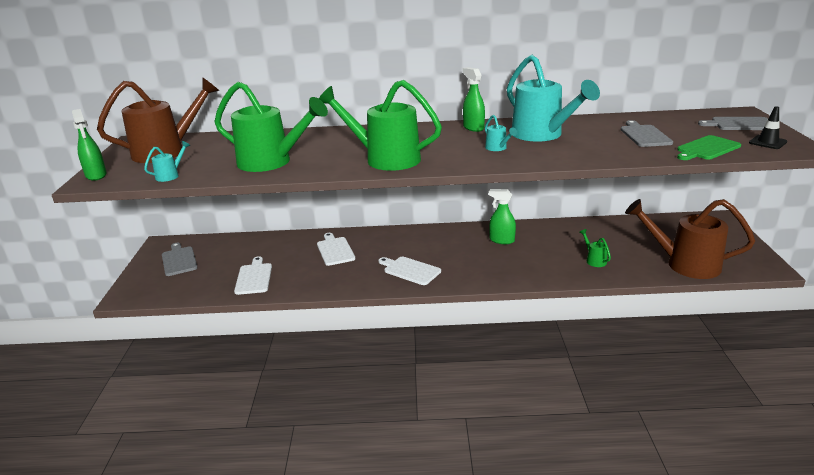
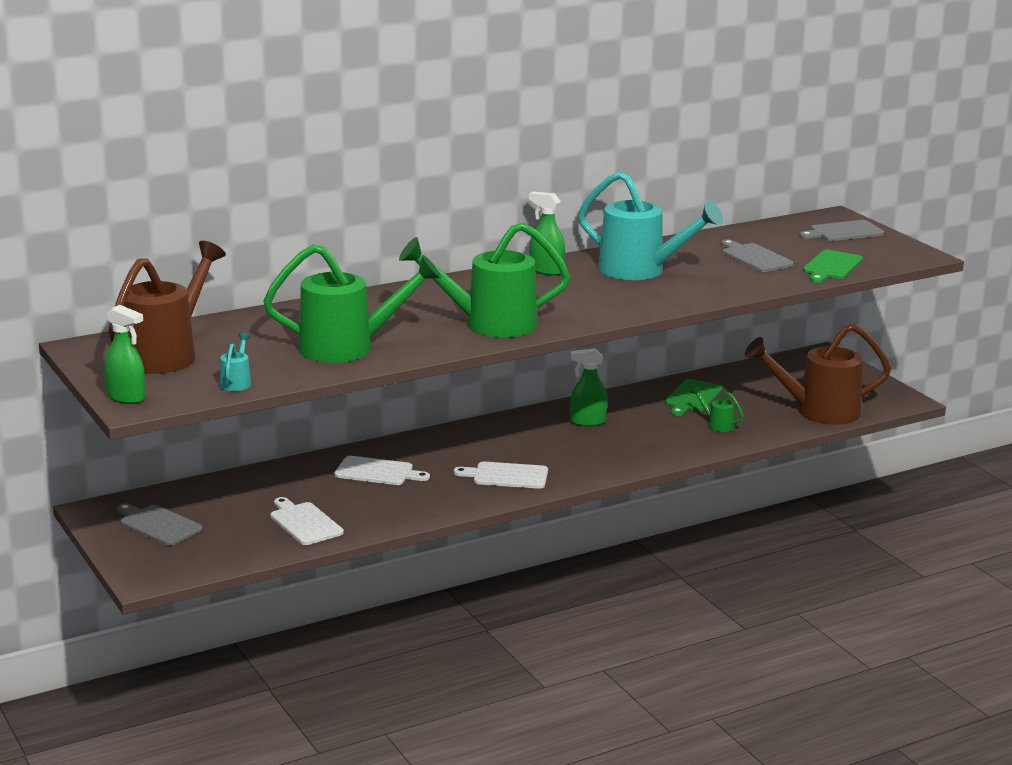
camera: 30 degrees left, 5 degrees down
(335, 250) = (377, 472): white cutting board -> white cutting board turned 150 degrees clockwise
(498, 148) = (608, 294): turquoise watering can -> none
(592, 235) = (692, 397): none -> green cutting board
(767, 142) = (885, 251): black traffic cone -> none

